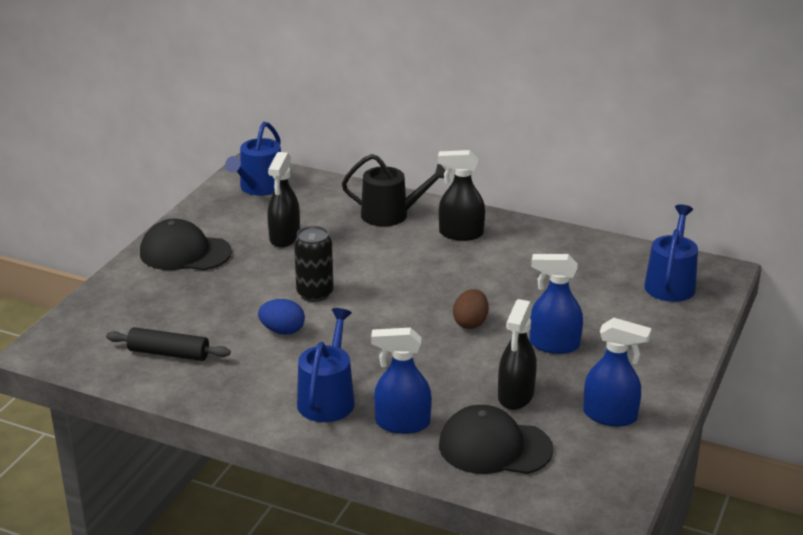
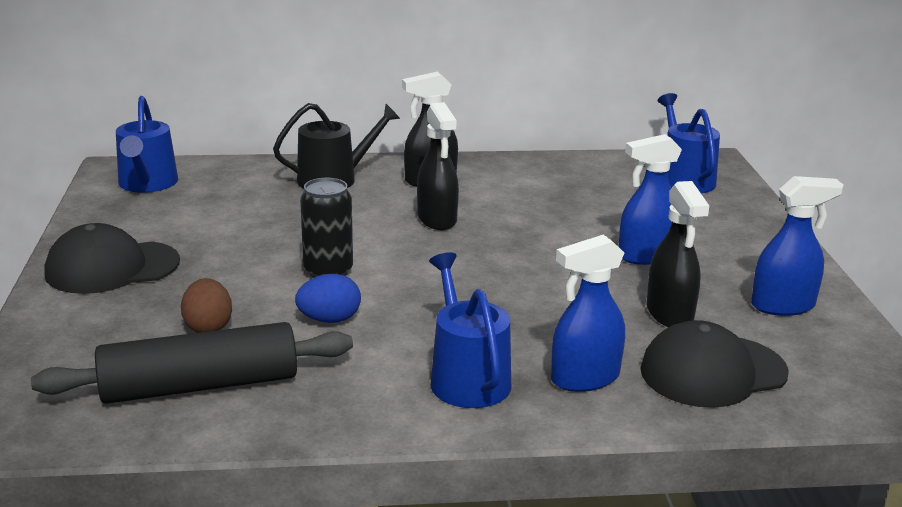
camera: 30 degrees left, 5 degrees down
(169, 353) = (200, 385): black rolling pin -> black rolling pin, size x1.58
(284, 237) = (230, 225): black spray bottle -> black spray bottle (437, 219)
(470, 323) = (537, 257): brown egg -> brown egg (208, 327)

